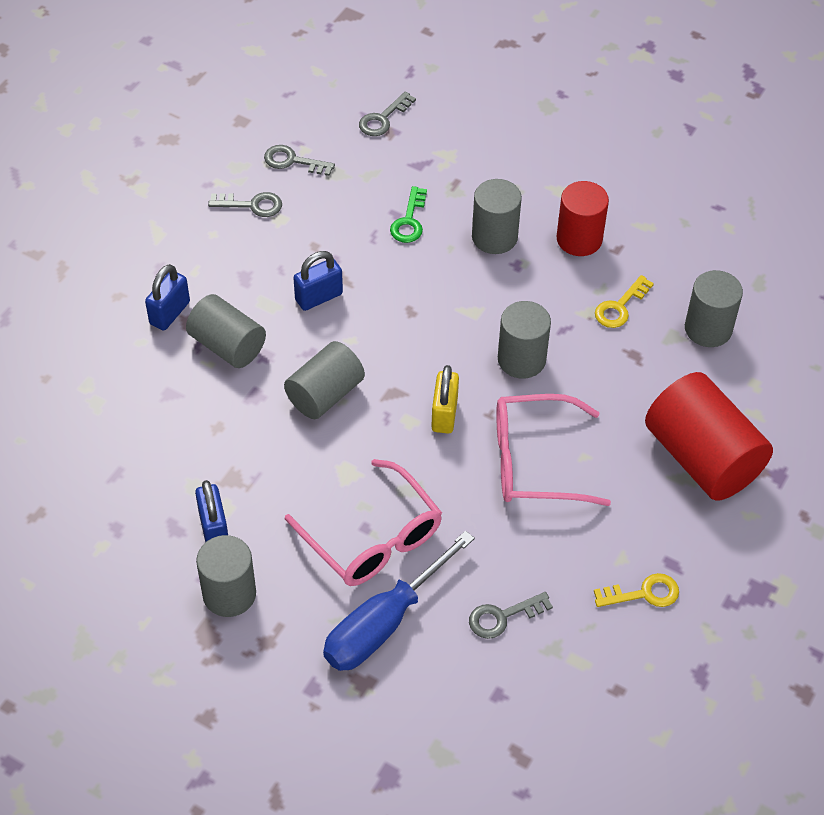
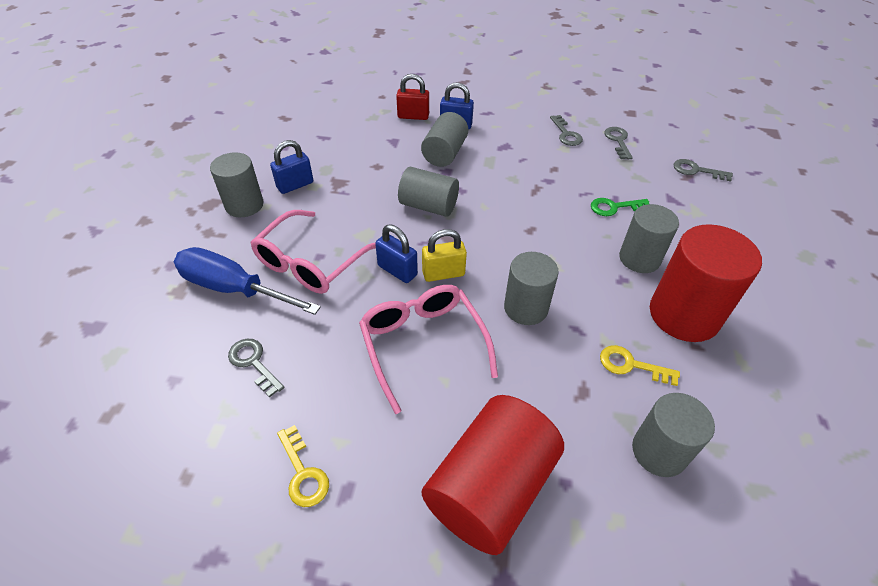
camera: 70 degrees right, 5 degrees down
(121, 354) = (413, 116): none -> red padlock
(319, 297) = (511, 181): blue padlock -> blue padlock (397, 270)
(579, 239) = (684, 314): red cylinder -> red cylinder, size x1.55

